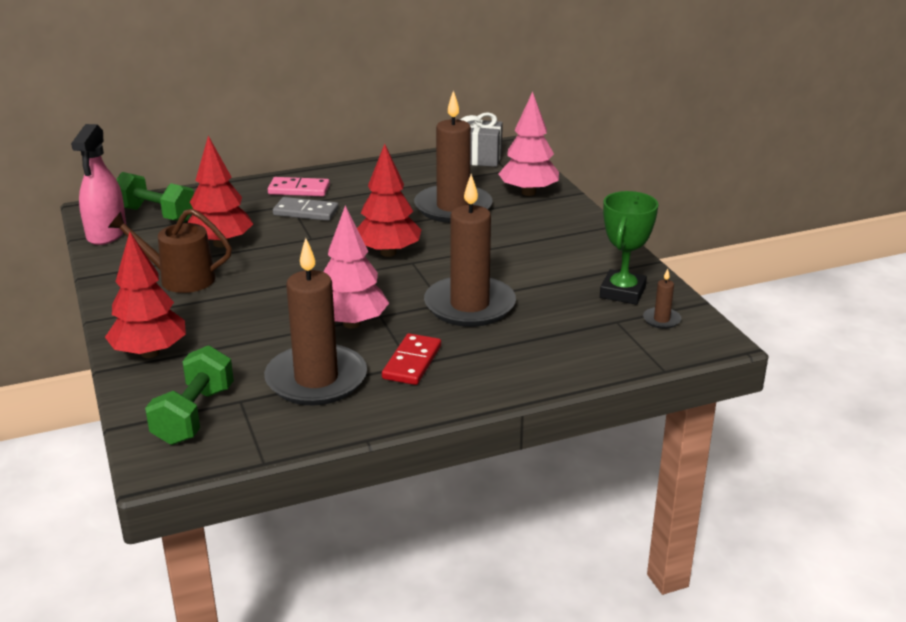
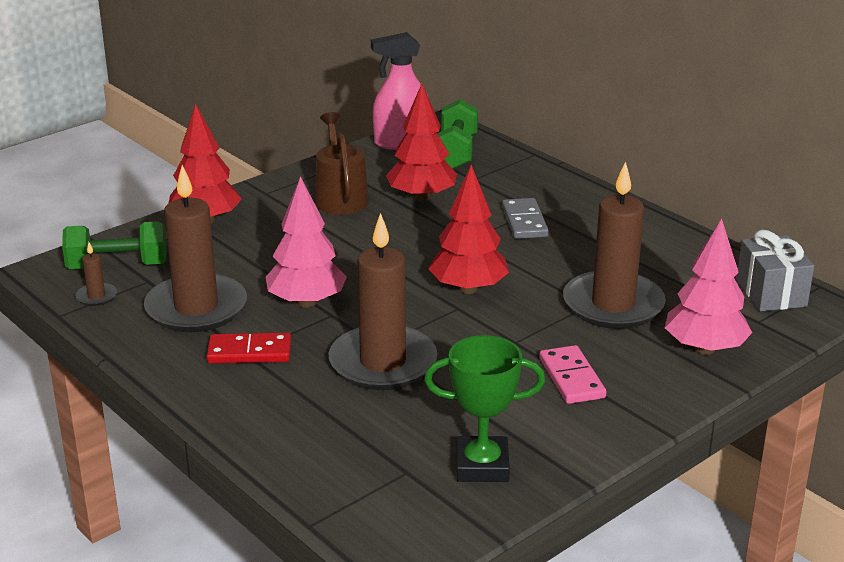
camera: 70 degrees right, 0 degrees up
(299, 190) = (574, 205): pink domino -> pink domino (572, 378)
(661, 320) = (430, 507): brown candle -> brown candle (96, 296)

